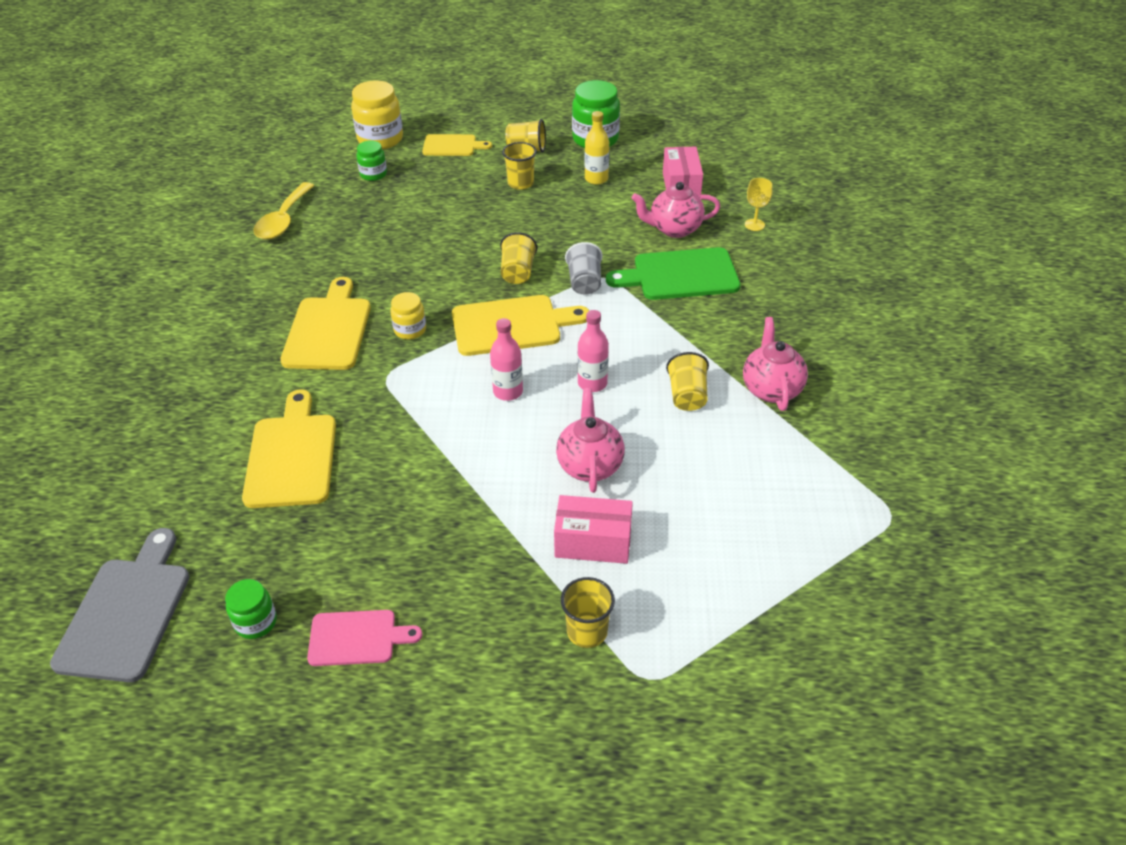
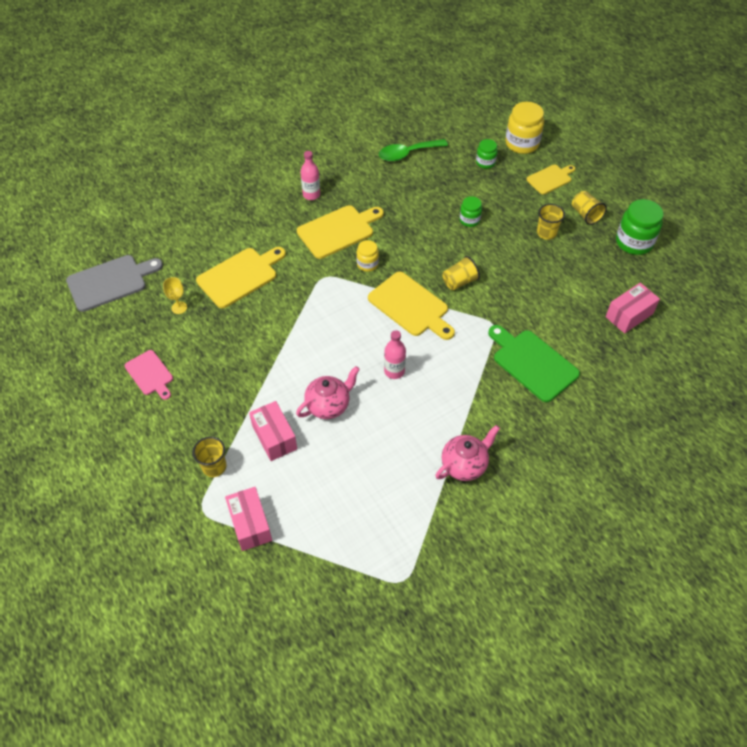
camera: 55 degrees right, 10 degrees up
(256, 622) = (134, 331): green jar -> green jar (469, 220)
(283, 220) = (407, 154): yellow spoon -> green spoon
(452, 146) = (550, 179): yellow cutting board -> yellow cutting board turned 90 degrees counterclockwise
(508, 392) = (355, 336): pink bottle -> pink bottle (311, 195)
(584, 282) = (480, 318): grey cup -> none
(596, 179) = (590, 267): yellow bottle -> none
(674, 229) = (577, 335): pink teapot -> none
(687, 396) = (422, 423): yellow cup -> none
(711, 632) = (250, 524): none -> pink box
(754, 225) = (626, 377): yellow goblet -> yellow goblet (179, 307)

